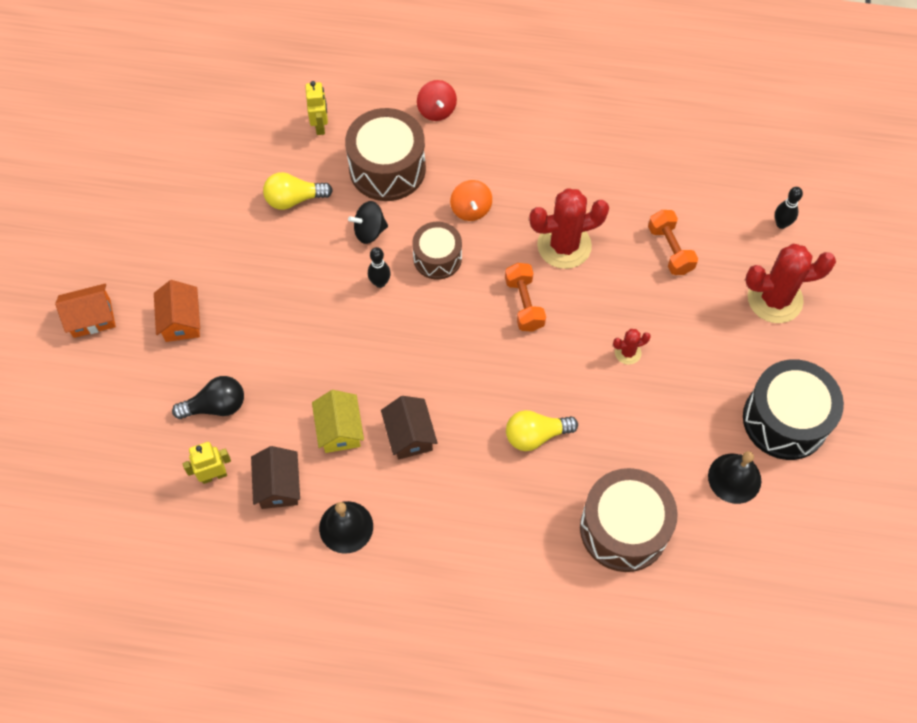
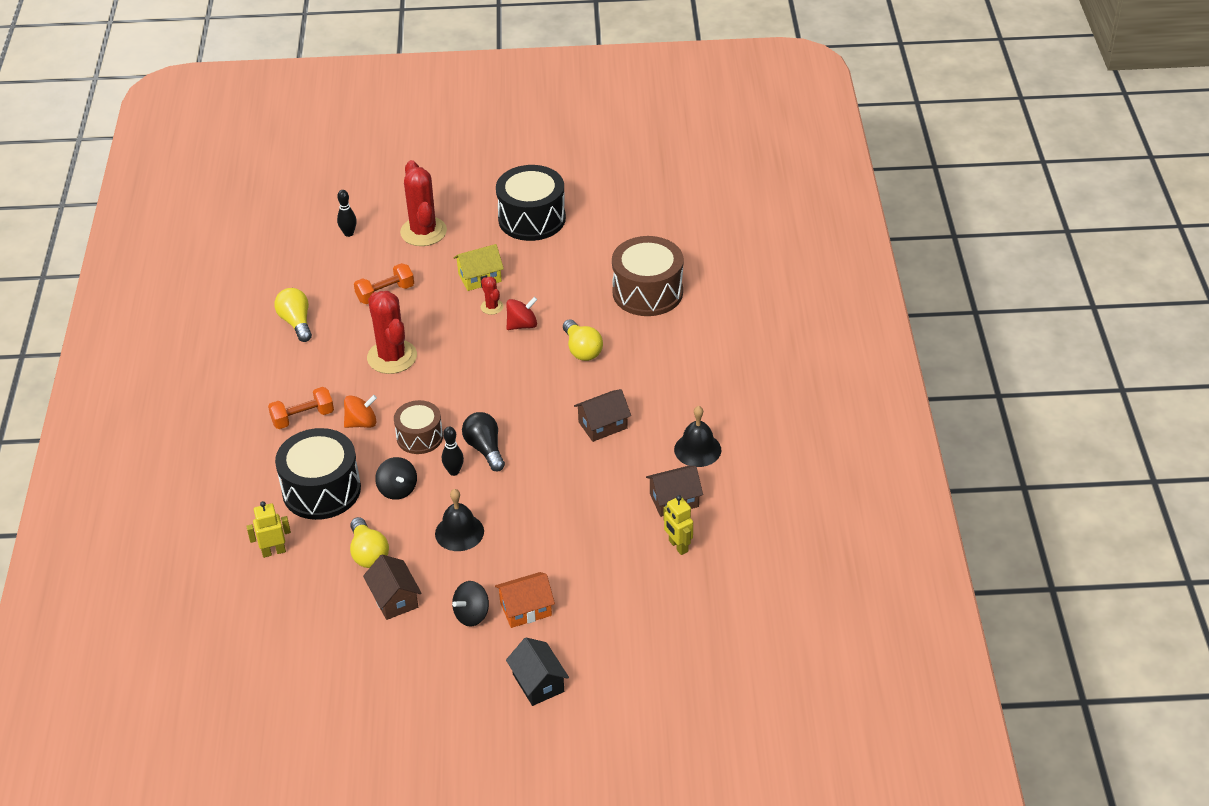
camera: 100 degrees left, 20 degrees down
(92, 318) = (538, 683): orange house -> black house
(191, 275) = (472, 614): none -> black spinning top
(216, 406) = (610, 561): black light bulb -> black light bulb (485, 449)
(231, 214) = (394, 599): none -> brown house
(340, 429) = (610, 470): yellow house -> yellow house (479, 277)
(387, 168) = (321, 490): brown drum -> black drum
(436, 110) = (245, 466): red spinning top -> red spinning top (522, 325)
(524, 304) = (457, 374): orange dumbbell -> orange dumbbell (303, 417)
(637, 164) = (296, 322): none -> yellow light bulb
(734, 478) = (588, 240): black bell -> black bell (459, 532)

